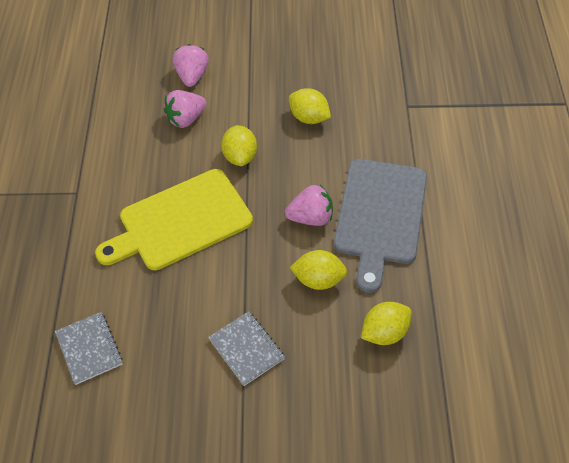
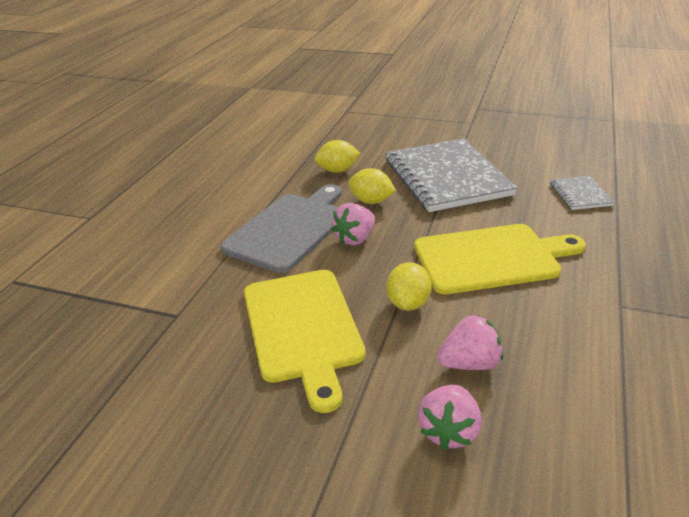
camera: 160 degrees left, 20 degrees down
(246, 349) = (447, 177): grey notebook -> grey notebook, size x2.25
(309, 118) = (303, 328): yellow lemon -> yellow cutting board
(311, 217) = (355, 238): pink strawberry -> pink strawberry turned 60 degrees counterclockwise

